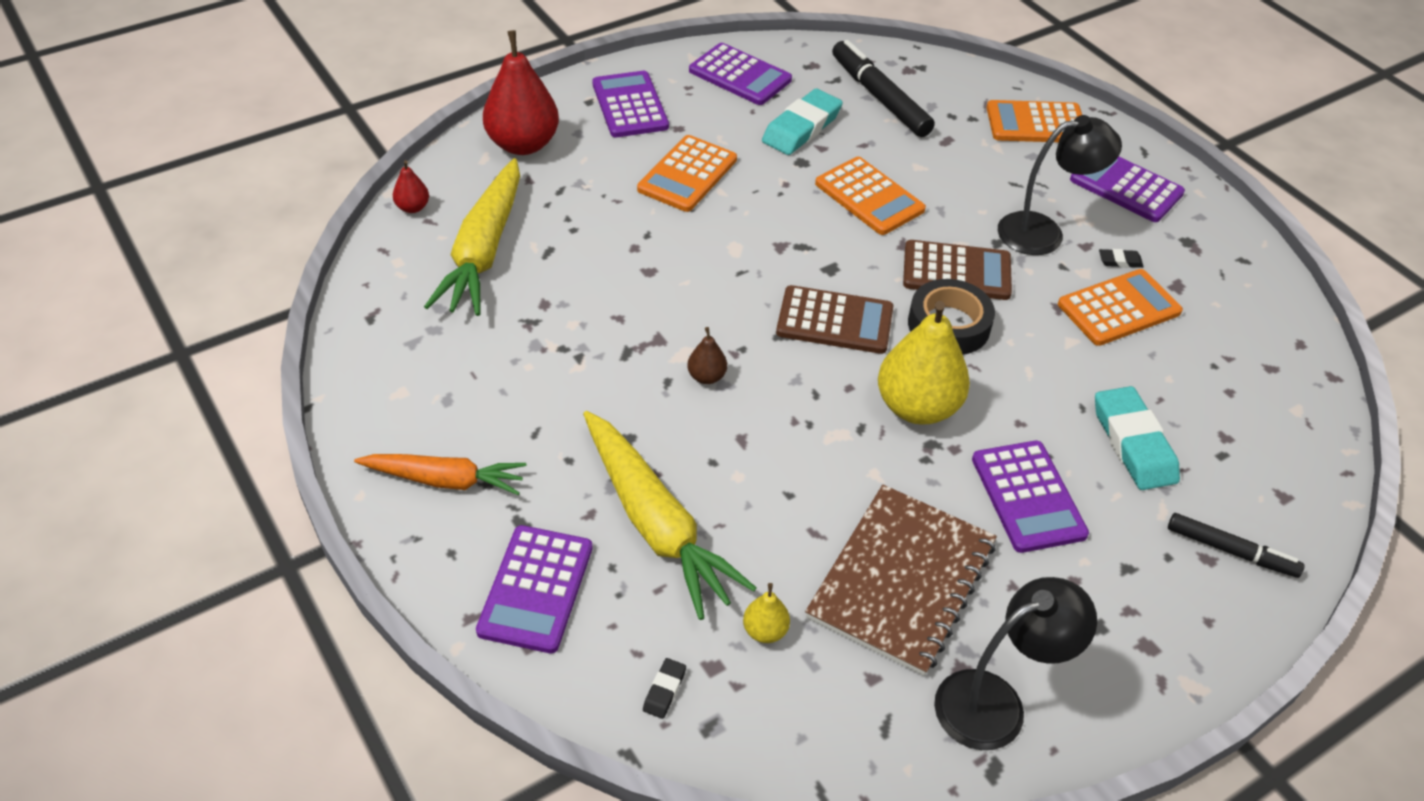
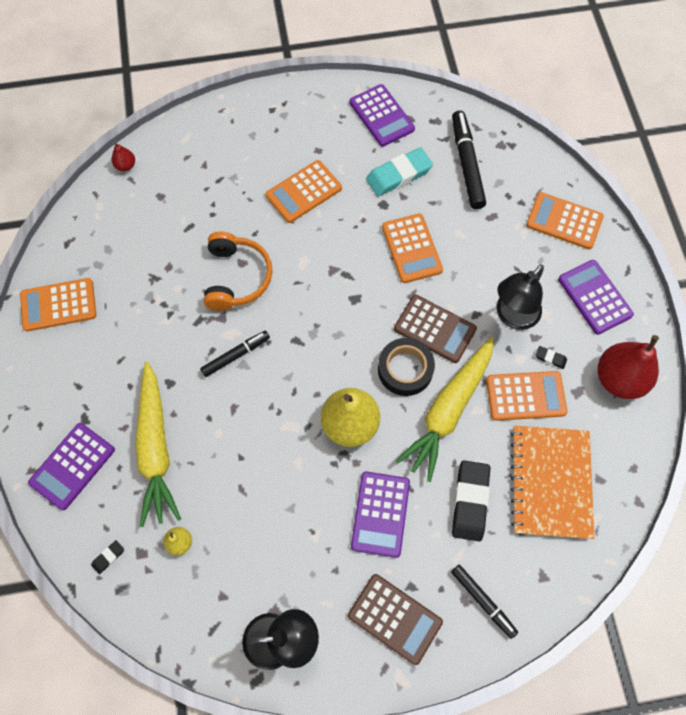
camera: 25 degrees right, 20 degrees up
(399, 394) = (58, 305): none -> orange calculator
(445, 480) = (57, 375): orange carrot -> none
(484, 251) = (152, 214): yellow carrot -> yellow carrot (448, 410)
(523, 144) = (214, 134): red pear -> red pear (619, 379)
(630, 105) = (296, 121): purple calculator -> none
(652, 289) = (236, 277): none -> orange headphones
(706, 376) = (236, 355): brown pear -> black marker
(835, 321) = (335, 341): brown calculator -> brown calculator (394, 618)
(901, 580) = (273, 541): brown notebook -> none
(1043, 232) = (512, 316): black lamp -> black lamp turned 120 degrees clockwise
(1133, 443) = (470, 501): turquoise eraser -> black eraser
(1215, 389) = (550, 482): none -> orange notebook

